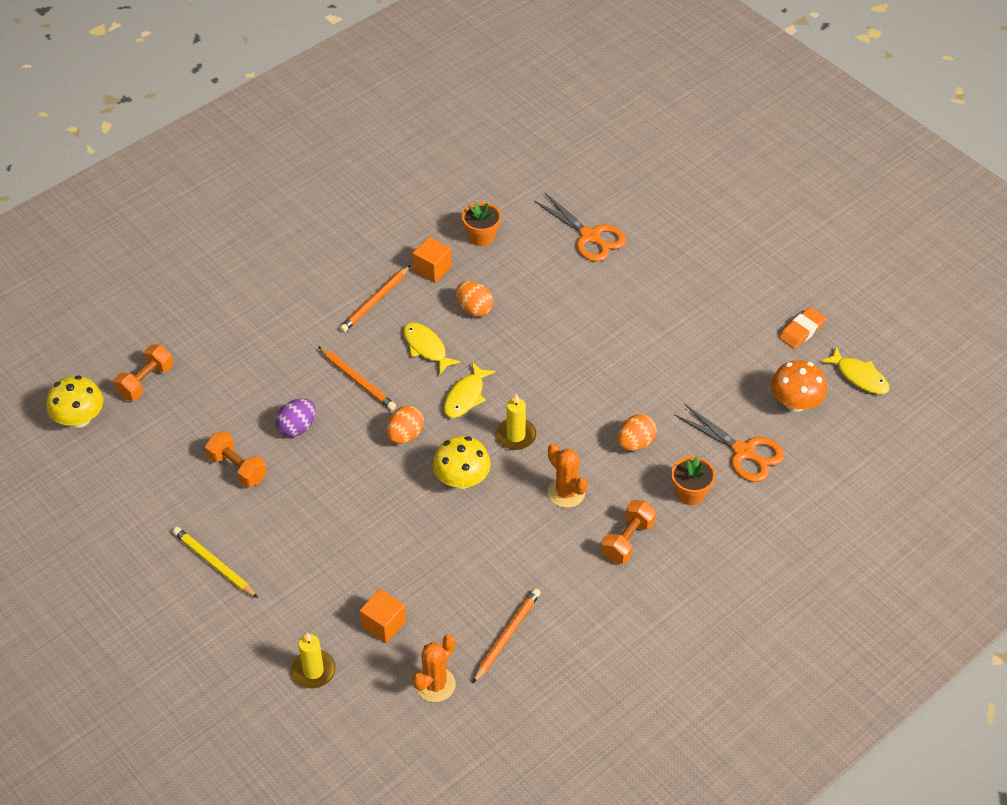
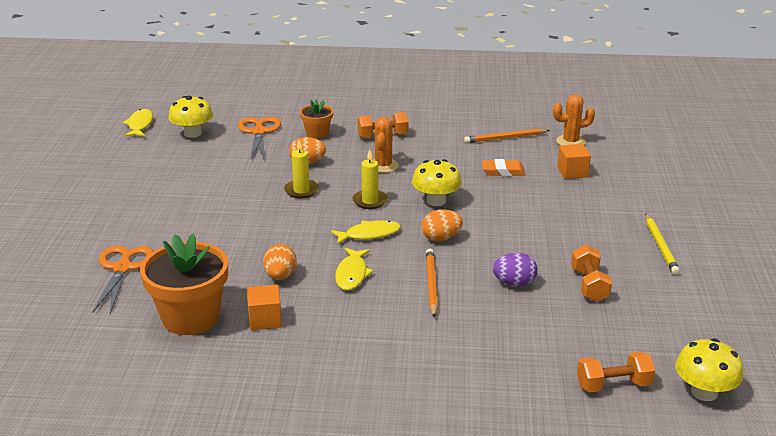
camera: 135 degrees left, 20 degrees down
(313, 671) = (639, 176): yellow candle -> yellow candle (301, 190)
(375, 301) = (343, 326): orange pencil -> none
(481, 236) = (191, 318): orange flower pot -> orange flower pot, size x1.90
(795, 402) = (192, 133): orange mushroom -> yellow mushroom
(801, 330) = (121, 154): orange eraser -> orange eraser (503, 171)

